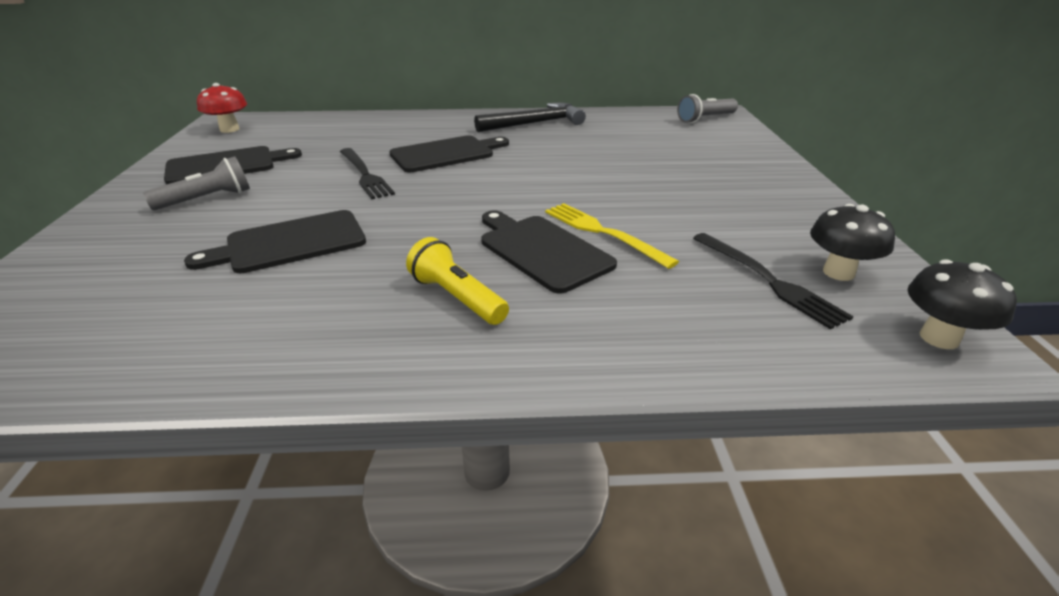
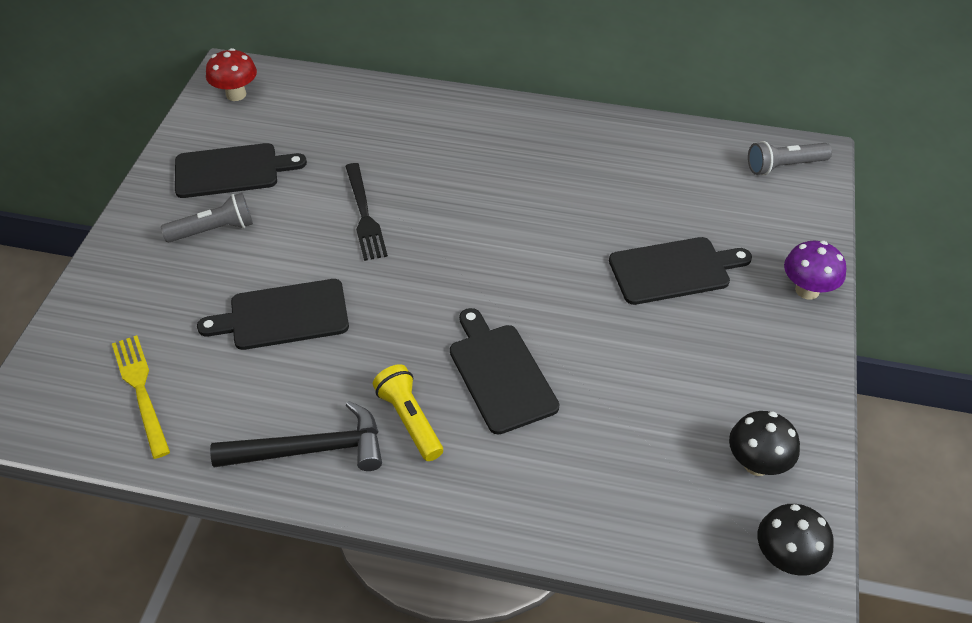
camera: 15 degrees right, 15 degrees up
(446, 154) = (455, 189): black cutting board -> black cutting board (674, 270)
(535, 123) = (573, 140): black hammer -> black hammer (310, 449)
(603, 233) = (567, 360): yellow fork -> yellow fork (141, 391)
(767, 280) = (685, 459): black fork -> none
(778, 169) = (807, 290): none -> purple mushroom

